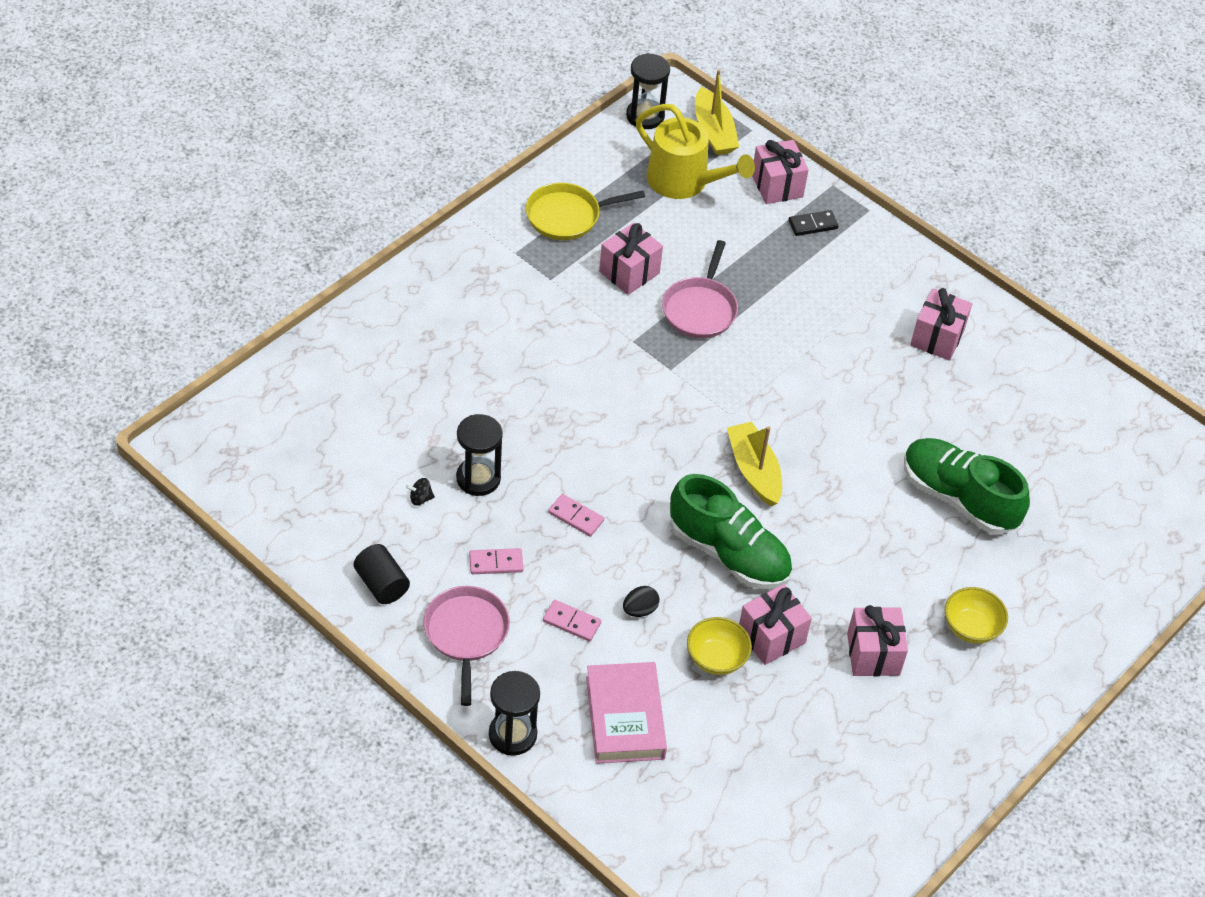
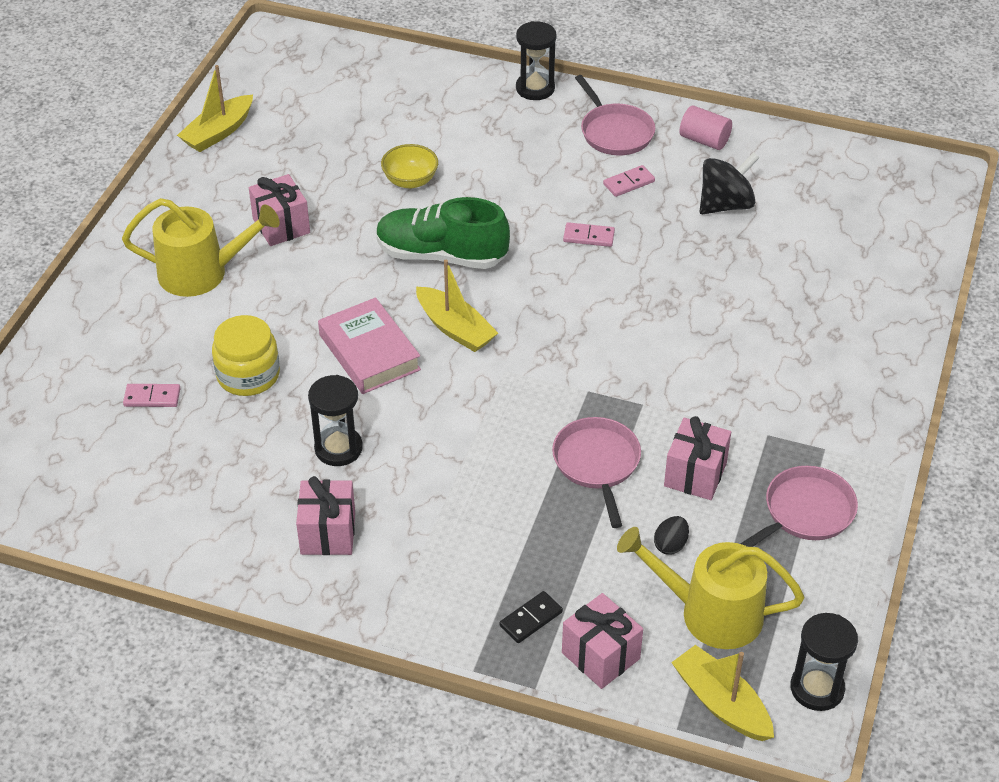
camera: 160 degrees right, 5 degrees down
(381, 584) = (704, 140): black cylinder -> pink cylinder
(420, 498) = (725, 205): black spinning top -> black spinning top, size x2.46
(478, 478) = (691, 235): black hourglass -> black hourglass (338, 448)
(567, 216) = (805, 512): yellow pan -> pink pan
(571, 622) = (540, 166): pink domino -> pink domino (152, 397)
(625, 718) = (459, 123): pink book -> pink book (369, 352)
(640, 610) = (491, 191): black egg -> black egg (670, 545)
(771, 637) = (373, 209): pink gift -> none
(900, 819) = (218, 132): none -> yellow boat
(958, 498) = (248, 375): green shoe -> yellow jar
(971, 628) = (201, 273): yellow bowl -> yellow watering can

